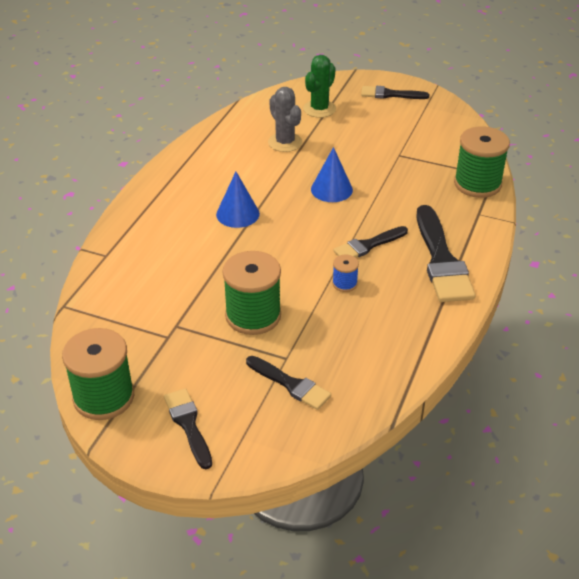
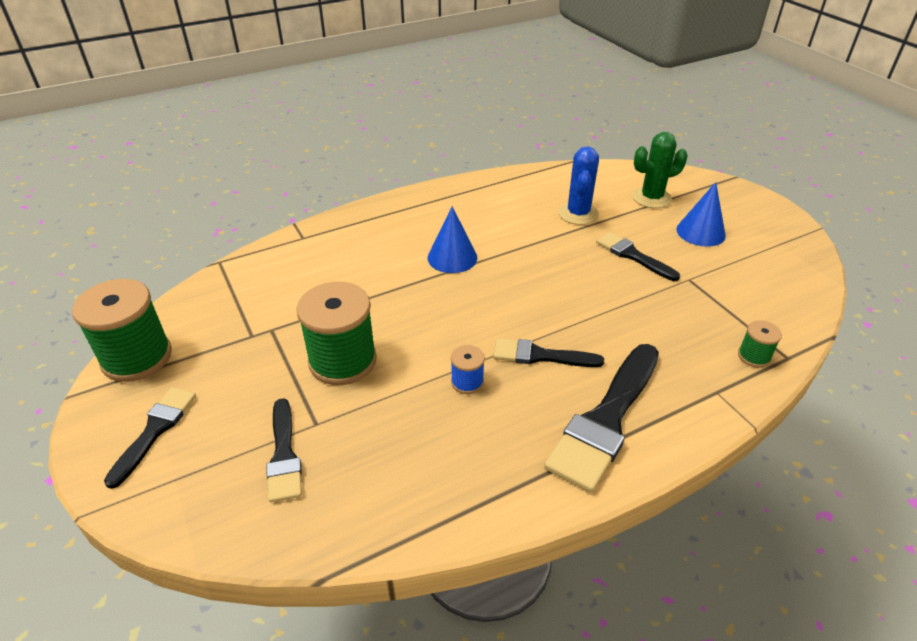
camera: 40 degrees right, 0 degrees up
(285, 142) = (578, 214): grey cactus -> blue cactus
(331, 189) = (571, 279): blue cone -> blue cone (700, 232)
(390, 94) = (749, 214): black brush -> black brush (633, 256)
(477, 184) = (754, 356): green spool -> green spool, size x0.47

